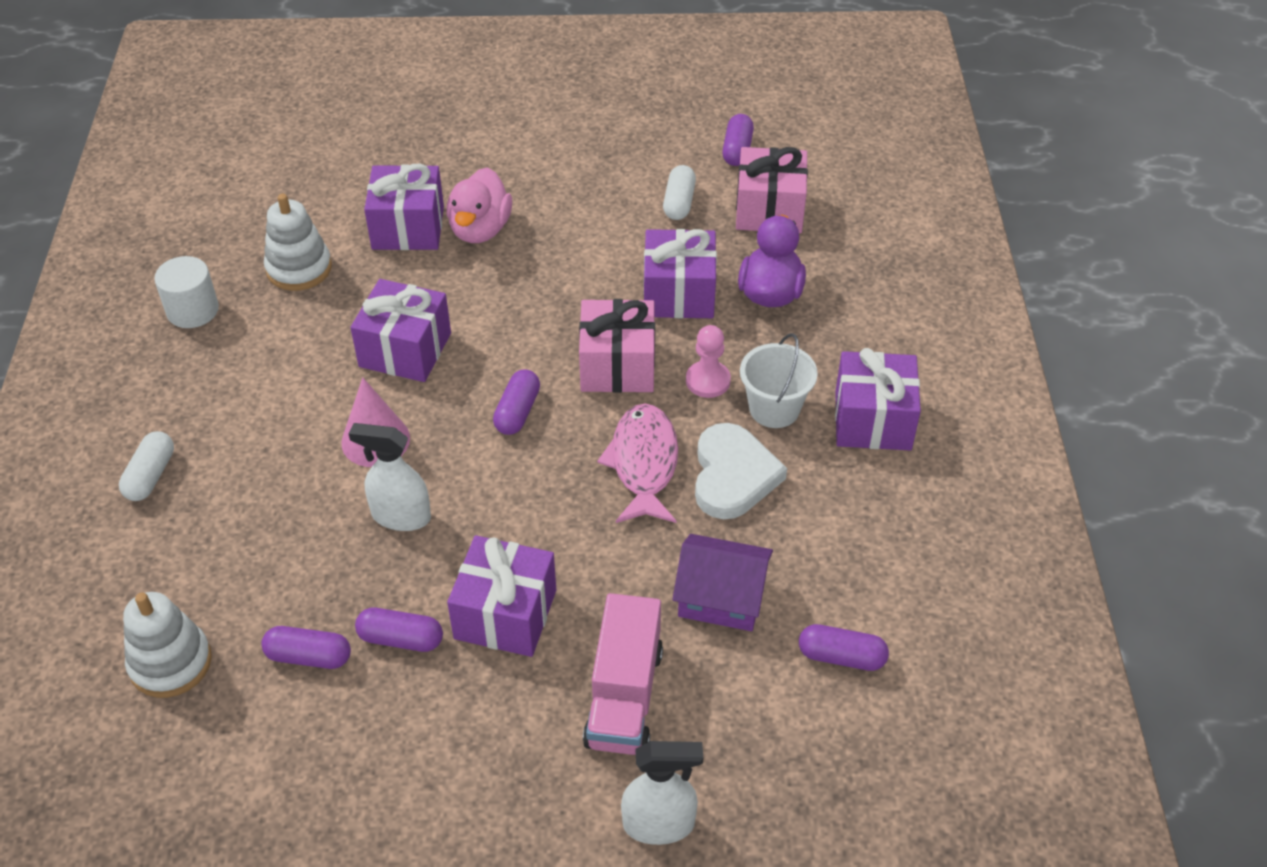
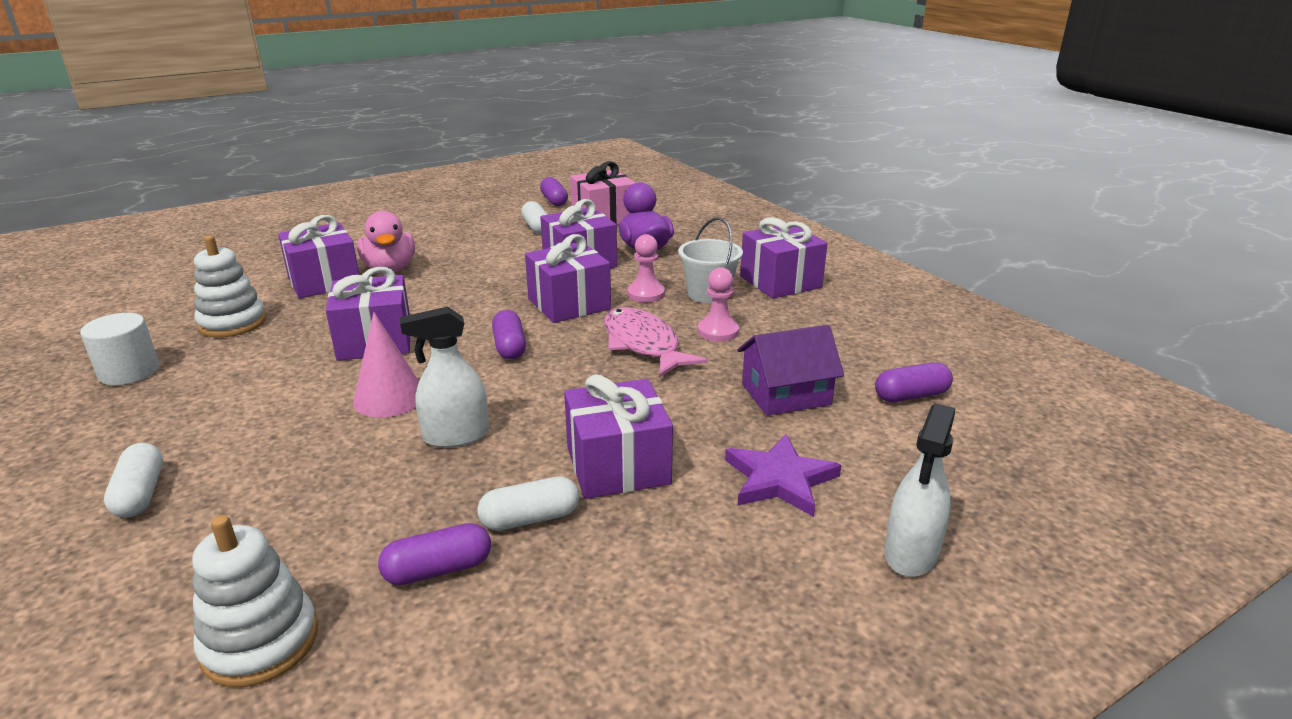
camera: 30 degrees left, 20 degrees down
(401, 639) = (530, 518): purple capsule -> white capsule
(617, 365) = (569, 304): pink gift -> purple gift
(624, 696) = (780, 479): pink truck -> purple star
(659, 824) = (910, 553): white spray bottle -> white spray bottle turned 150 degrees clockwise
(733, 476) = (718, 331): white heart -> pink pawn

